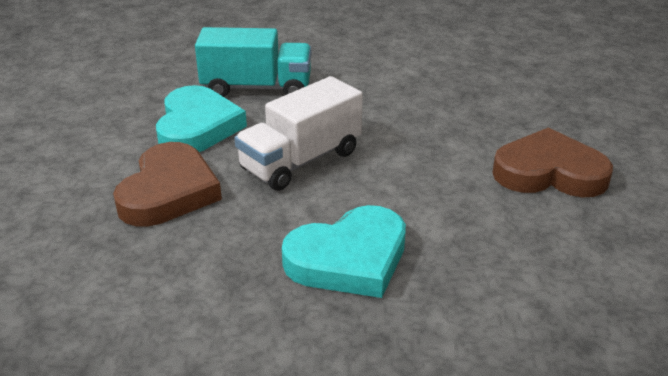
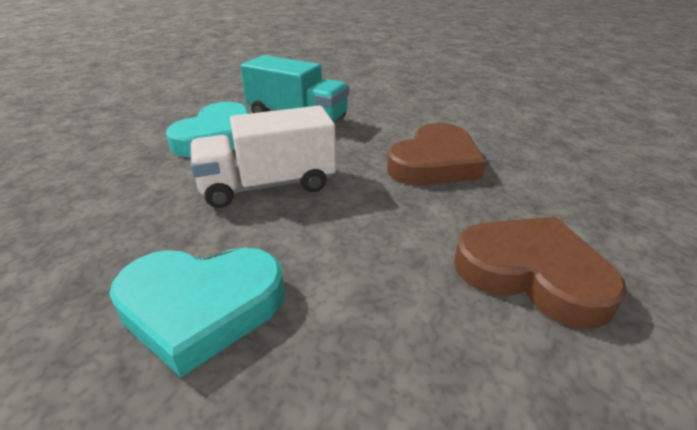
camera: 25 degrees right, 0 degrees up
(169, 191) = (131, 183): brown heart -> brown heart (435, 163)

